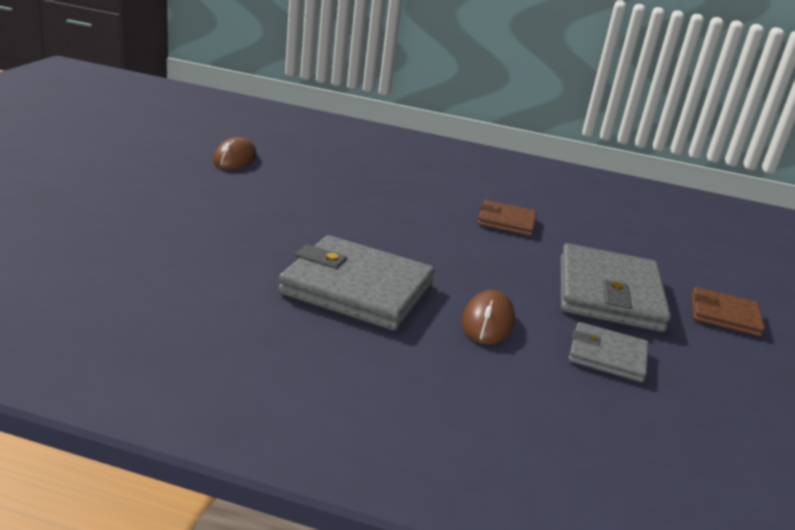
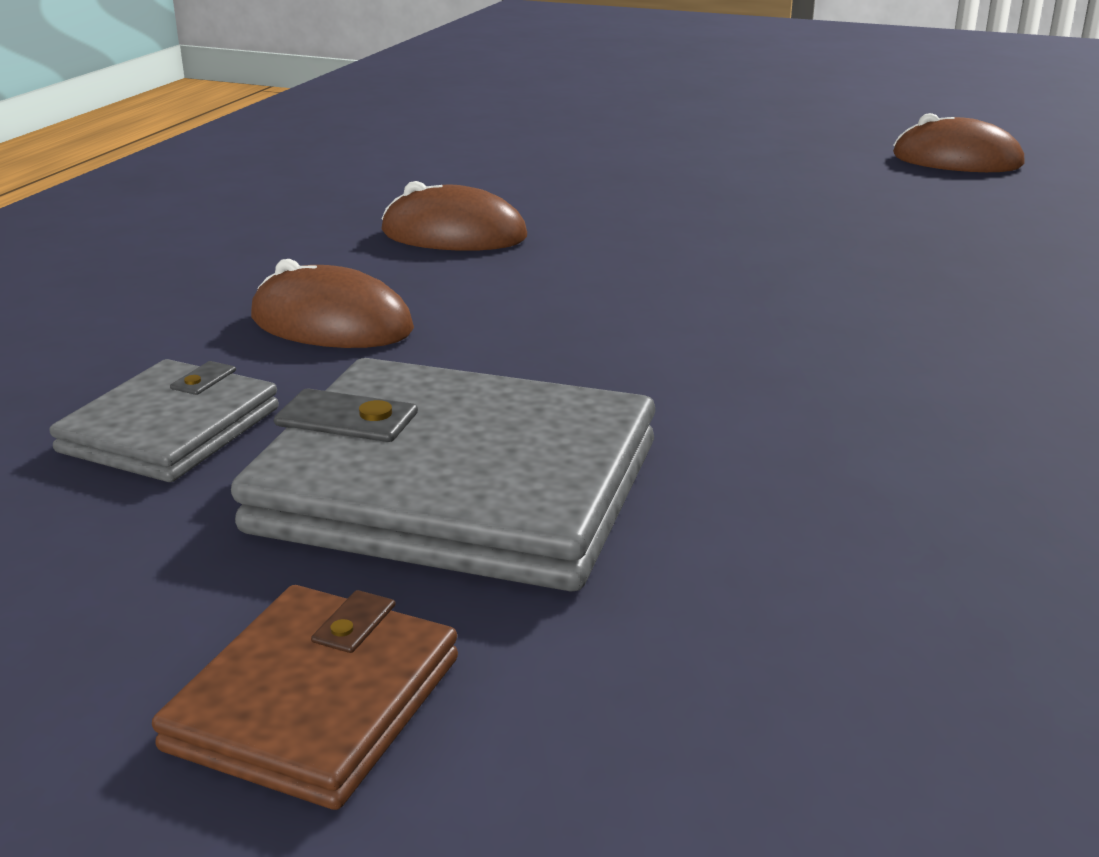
camera: 100 degrees right, 0 degrees up
(357, 289) = (454, 235): grey wallet -> brown mouse
(506, 221) = (862, 395): brown wallet -> none

